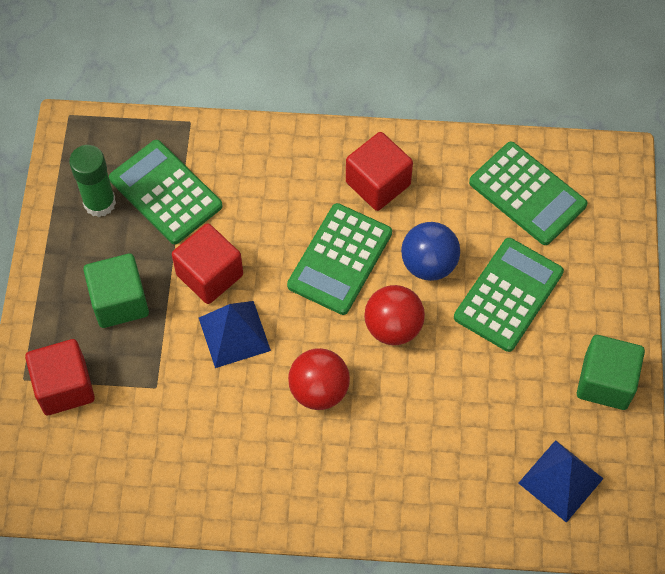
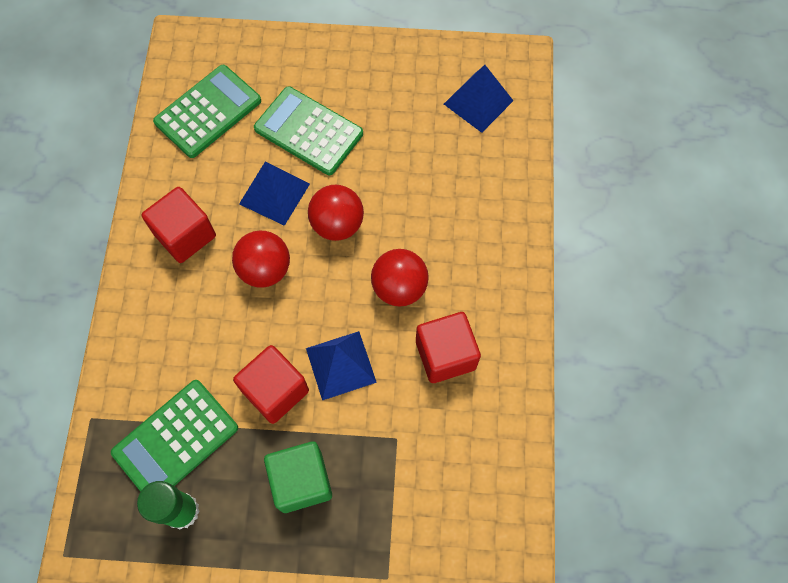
camera: 90 degrees left, 5 degrees up
(64, 387) = (396, 532): red cube -> red cube (445, 355)
(340, 259) = (265, 269): green calculator -> red ball
(428, 264) = (274, 193): blue ball -> blue pyramid
(605, 382) = (391, 65): green cube -> none

